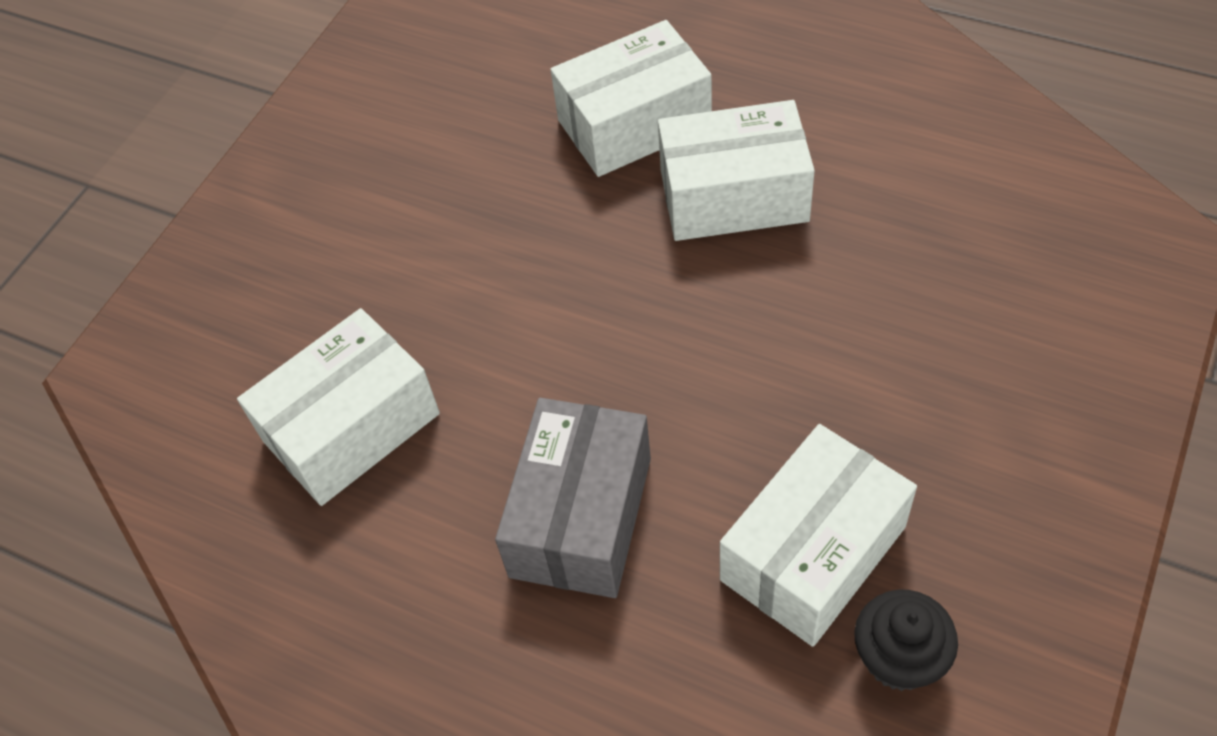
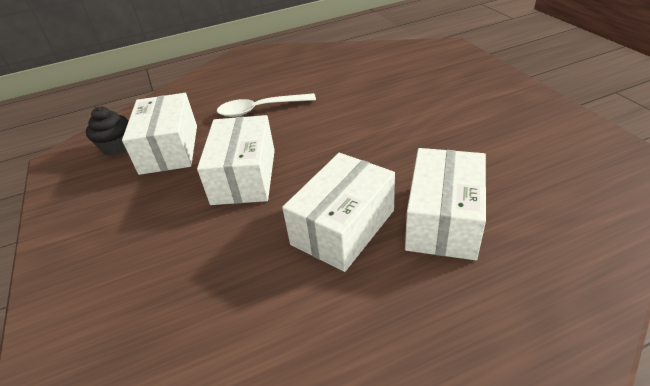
camera: 130 degrees right, 15 degrees down
(351, 427) = (362, 80): white box -> white box (244, 176)
(581, 516) = (260, 109): grey box -> white spoon

